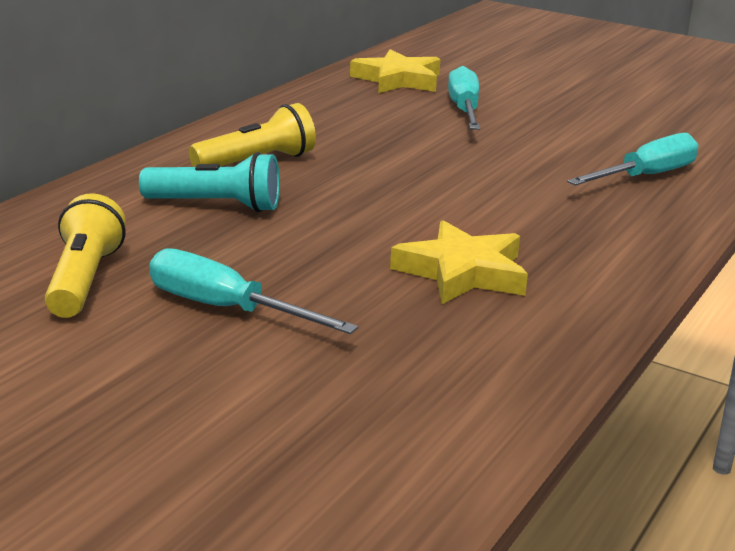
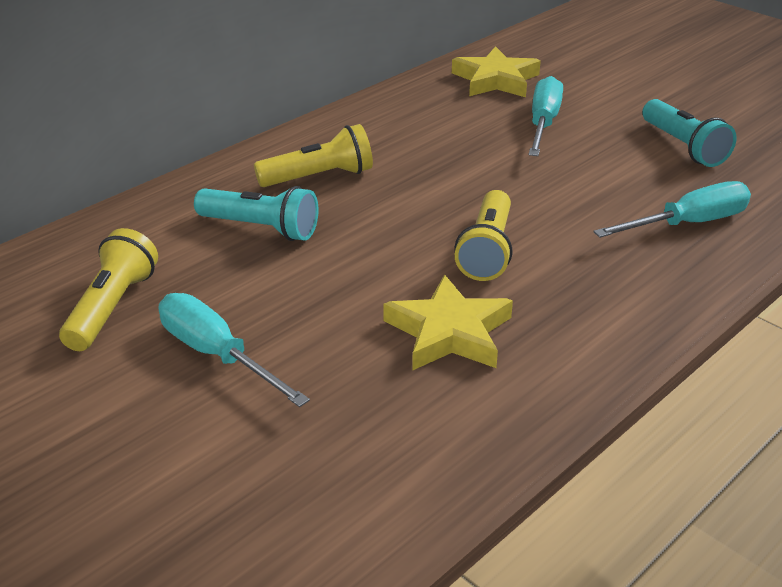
camera: 15 degrees right, 10 degrees up
(465, 208) = (487, 251): none -> yellow flashlight
(609, 121) = (683, 147): none -> turquoise flashlight

